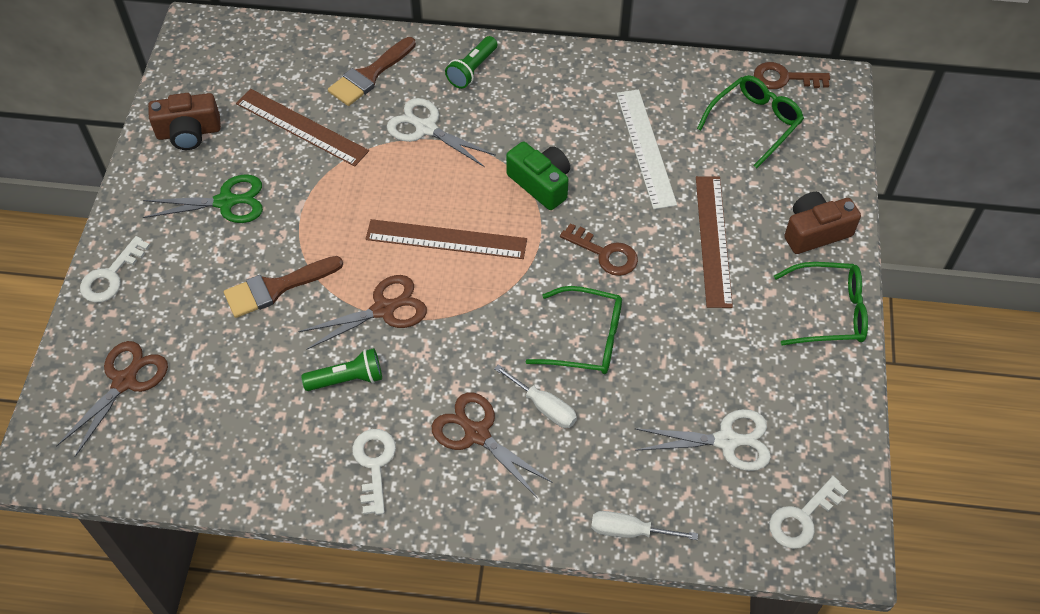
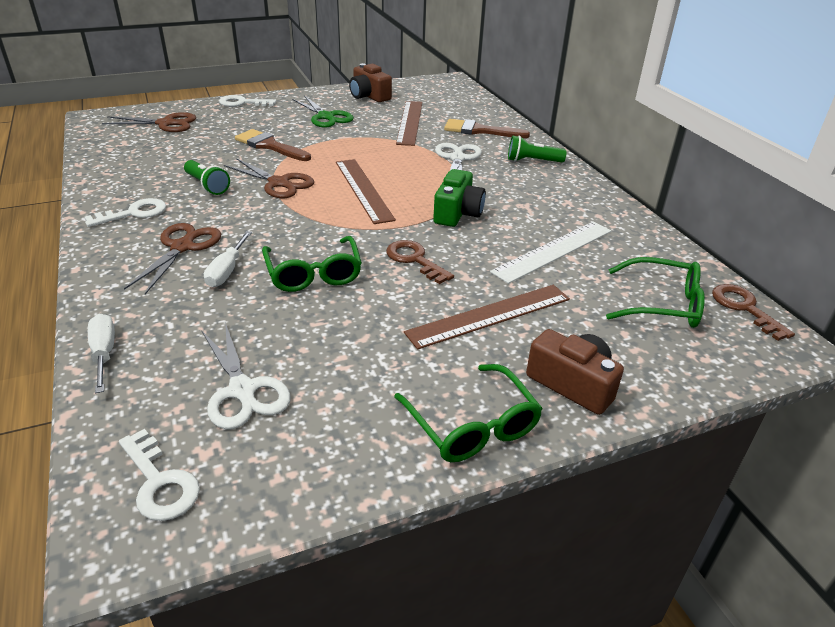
camera: 60 degrees right, 20 degrees down
(605, 254) = (415, 260): brown key -> brown key turned 135 degrees clockwise
(802, 518) = (159, 482): white key -> white key turned 150 degrees counterclockwise

